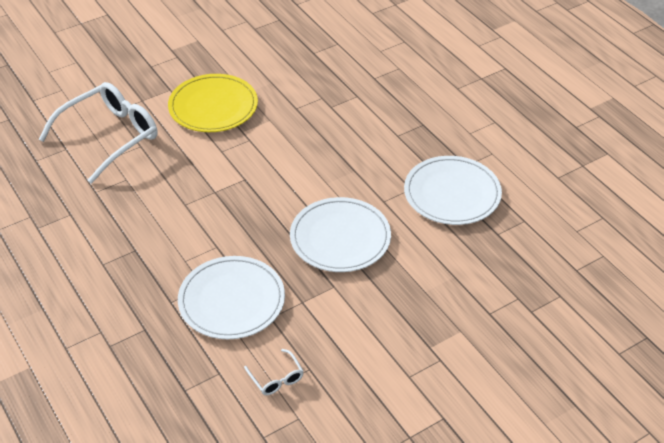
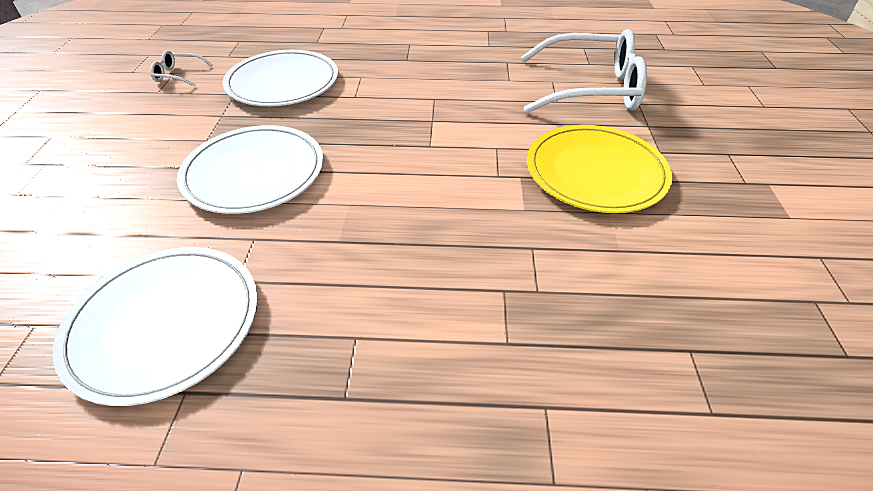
camera: 125 degrees right, 0 degrees up
(109, 137) = (590, 89): white glasses -> white glasses turned 75 degrees counterclockwise

